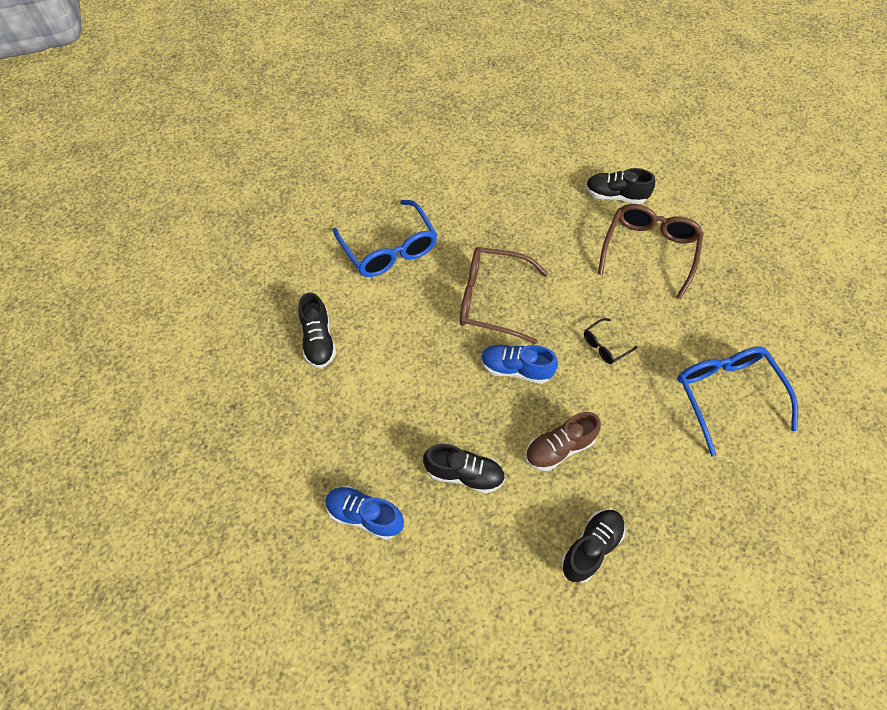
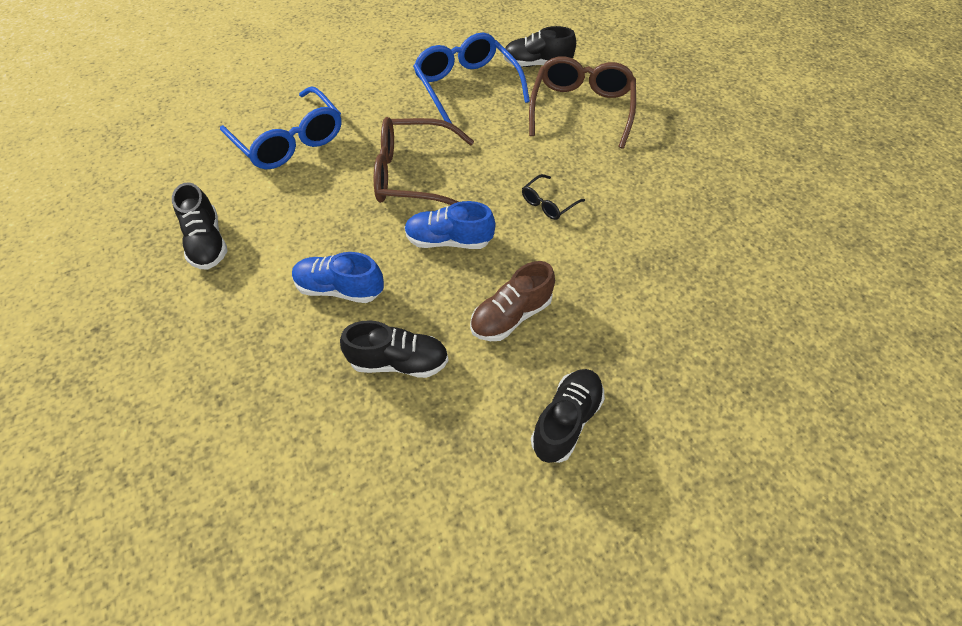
camera: 10 degrees left, 5 degrees down
(364, 515) = (273, 430): blue shoe -> blue shoe (339, 289)
(726, 395) = (692, 233): blue glasses -> blue glasses (466, 86)

